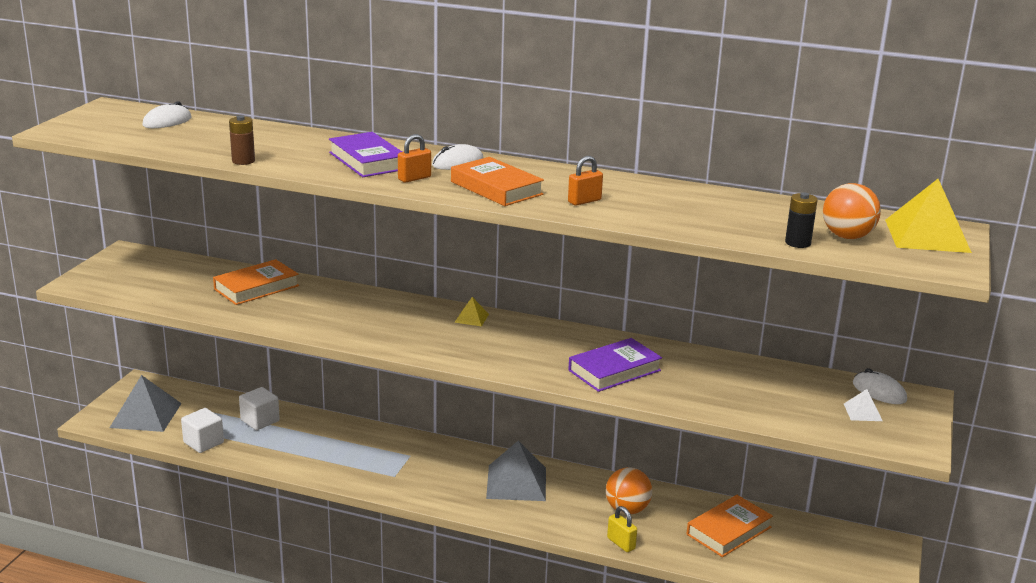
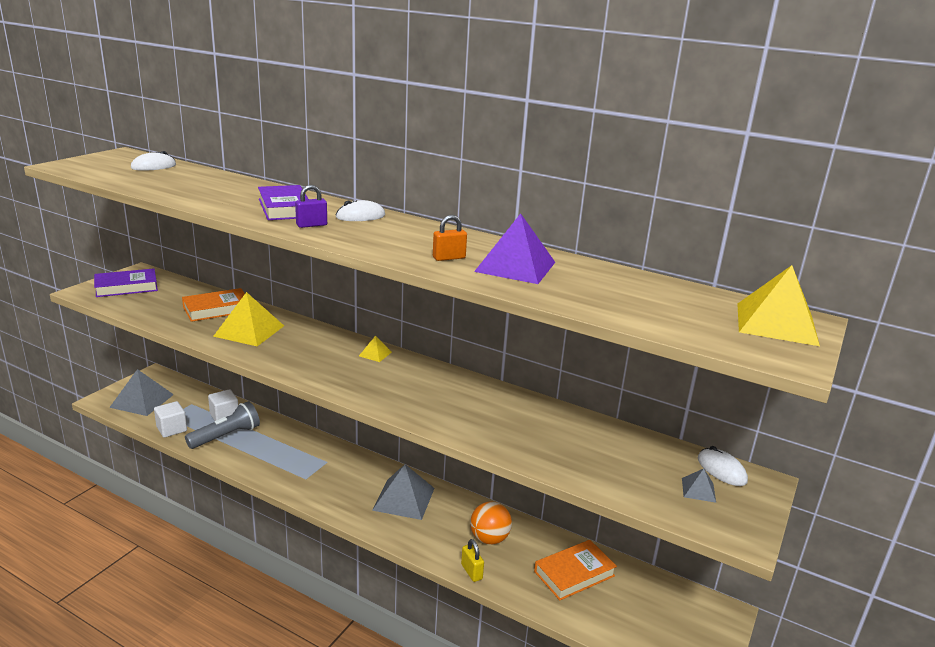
camera: 10 degrees right, 0 degrees up
(243, 161) = (181, 199): brown battery -> none
(275, 442) = (226, 436): none -> grey flashlight
(312, 308) = (249, 331): none -> yellow pyramid
(414, 178) = (311, 225): orange padlock -> purple padlock
(496, 188) = (377, 239): orange book -> none
(614, 370) = (475, 417): purple book -> purple book (126, 287)
(656, 204) = (515, 266): none -> purple pyramid
(797, 243) = (635, 317): black battery -> none
(847, 237) = (690, 316): orange ball -> none
(862, 412) = (698, 490): white pyramid -> grey pyramid

